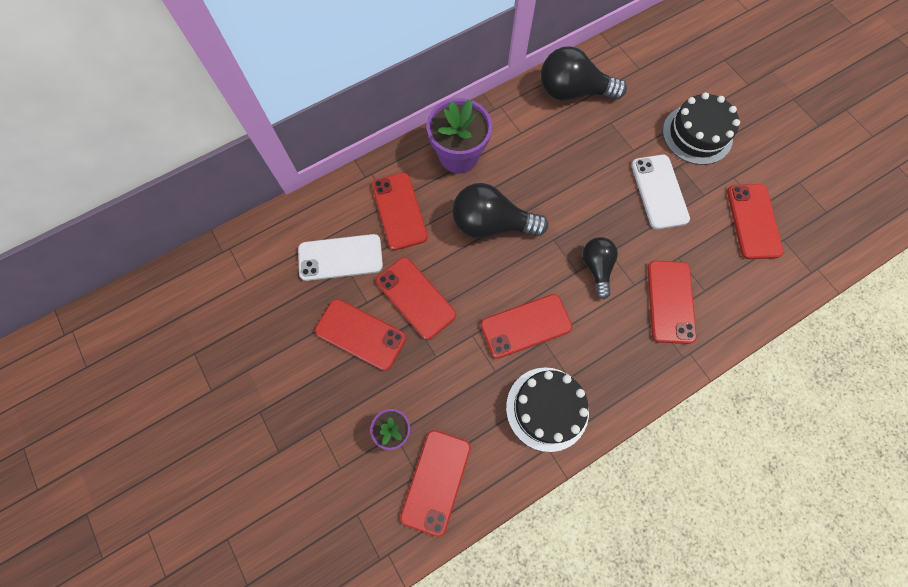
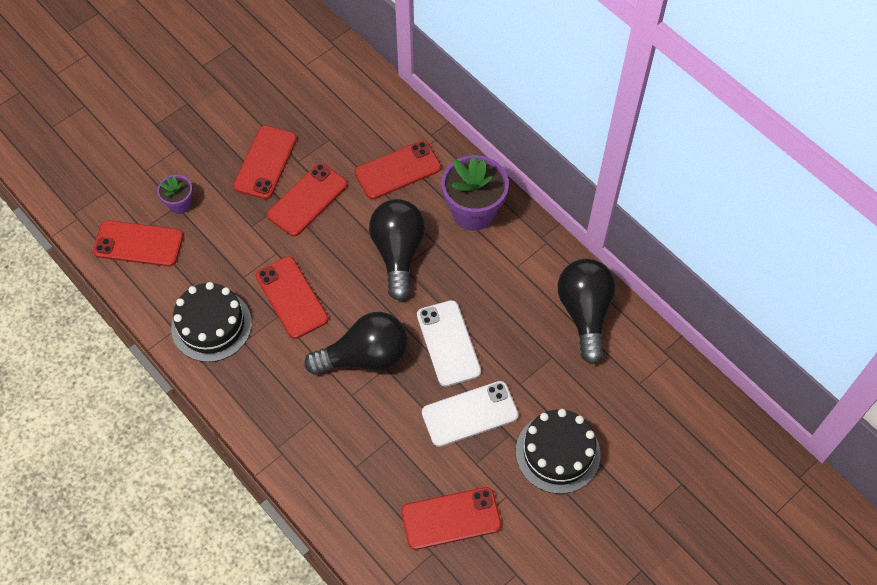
camera: 80 degrees right, 10 degrees down
(340, 257) = (339, 132): white phone -> white phone (448, 343)
(596, 268) = (365, 356): black light bulb -> black light bulb, size x1.63
(670, 301) = (337, 431): red phone -> none

